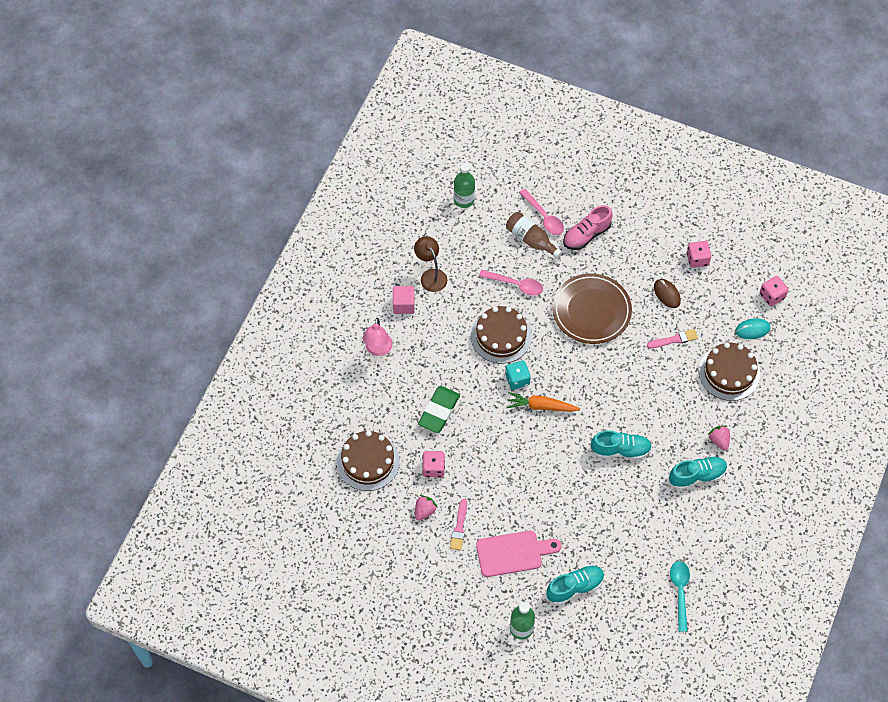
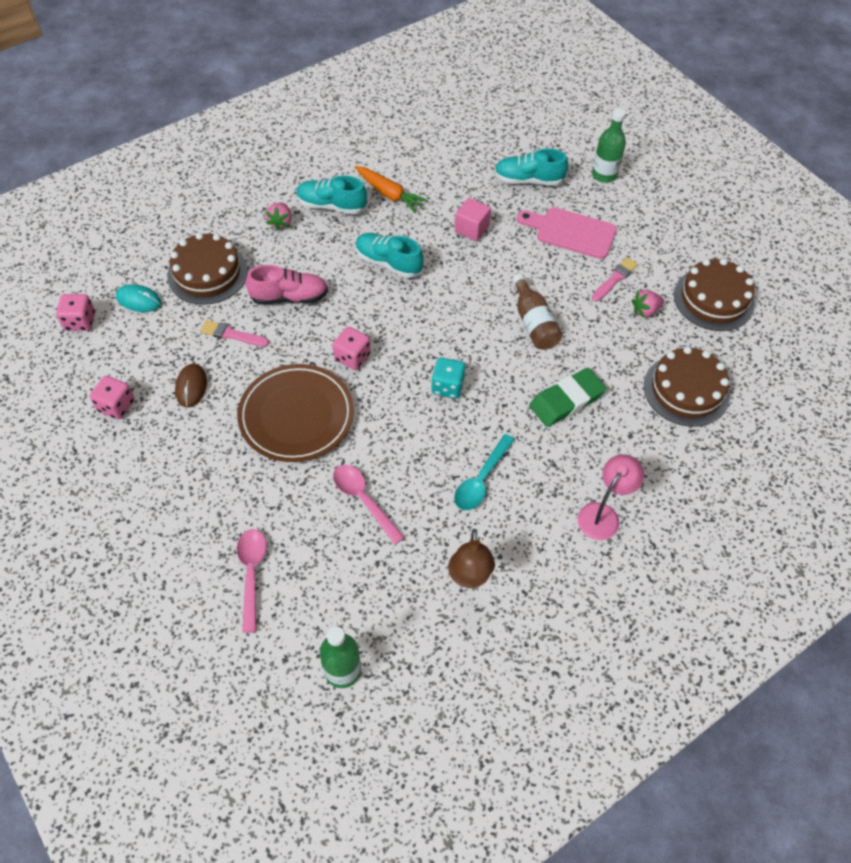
camera: 150 degrees left, 5 degrees down
(403, 305) = (533, 557): pink cube -> pink cube (471, 229)
(433, 468) = (610, 345): pink dice -> pink dice (352, 357)
(501, 336) = (430, 446): brown cake -> brown cake (713, 299)
(531, 240) = (295, 550): brown bottle -> brown bottle (534, 323)
(541, 406) = (441, 345): orange carrot -> orange carrot (389, 194)
(586, 235) = (218, 514): pink shoe -> pink shoe (289, 297)
(680, 592) = (431, 134): turquoise spoon -> turquoise spoon (481, 480)

